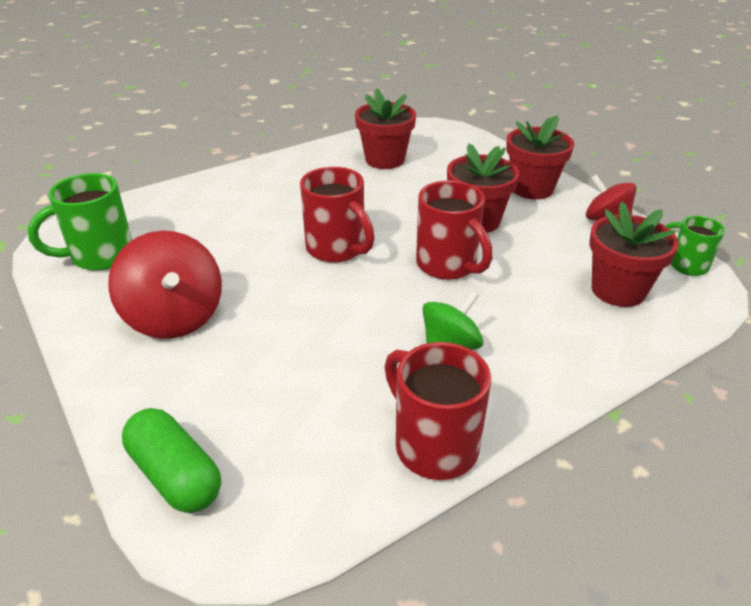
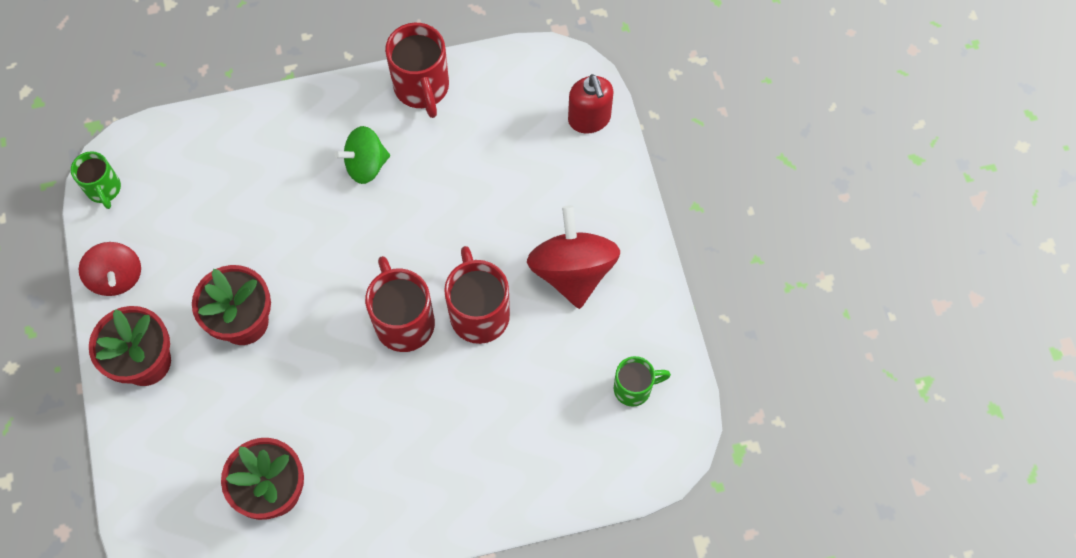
camera: 160 degrees left, 30 degrees up
(100, 256) = (634, 388): green mug -> green mug, size x0.61
(175, 475) = (589, 119): green capsule -> red soap dispenser
(448, 265) = (313, 261): red mug -> red mug (479, 313)
(618, 290) = (190, 180): red flower pot -> none

